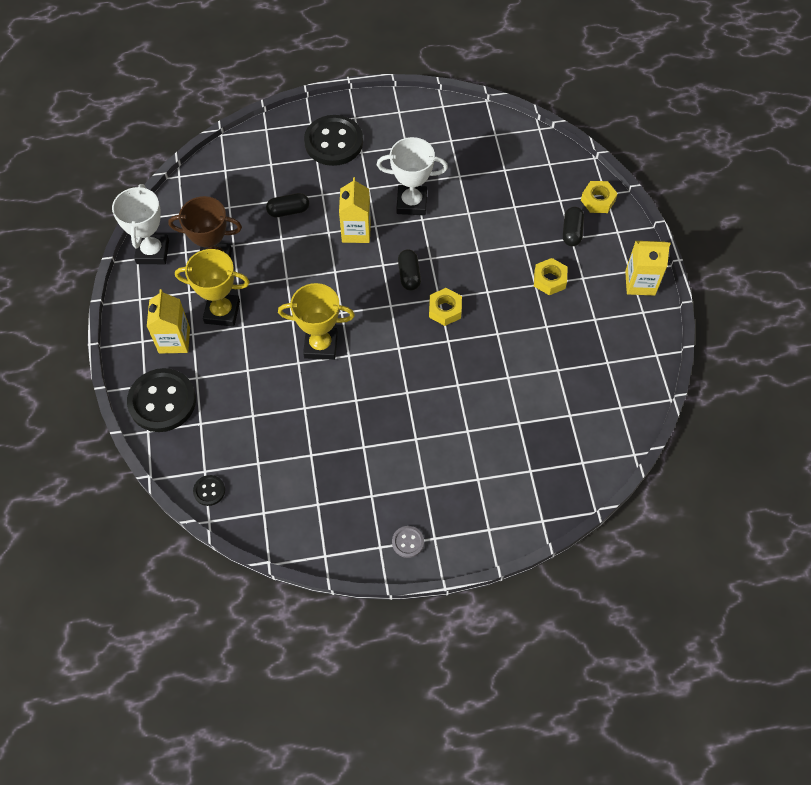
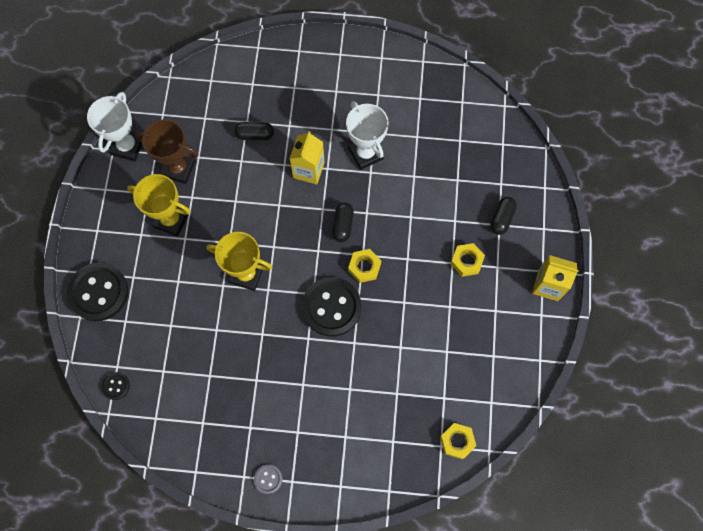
camera: 15 degrees right, 10 degrees up
(174, 340) = (123, 237): yellow carton -> none
(333, 142) = (314, 75): black button -> black button (331, 307)
(411, 203) = (366, 154): white trophy -> white trophy turned 45 degrees clockwise
(598, 200) = (535, 192): yellow nut -> yellow nut (457, 441)

